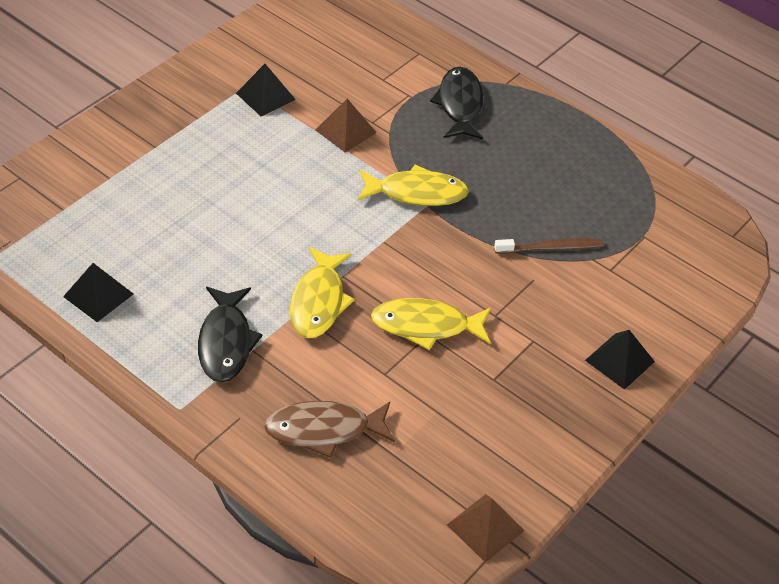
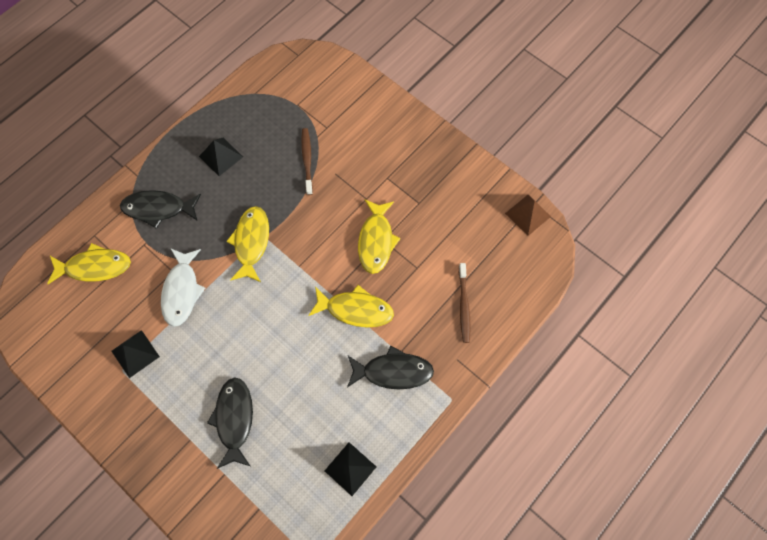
camera: 85 degrees left, 20 degrees up
(176, 184) = (234, 419): none -> black fish
(324, 430) = (464, 305): brown fish -> brown toothbrush
(345, 131) = (181, 291): brown pyramid -> white fish
(377, 56) = (95, 267): none -> yellow fish
(619, 360) = (402, 131): black pyramid -> black pyramid (221, 156)

